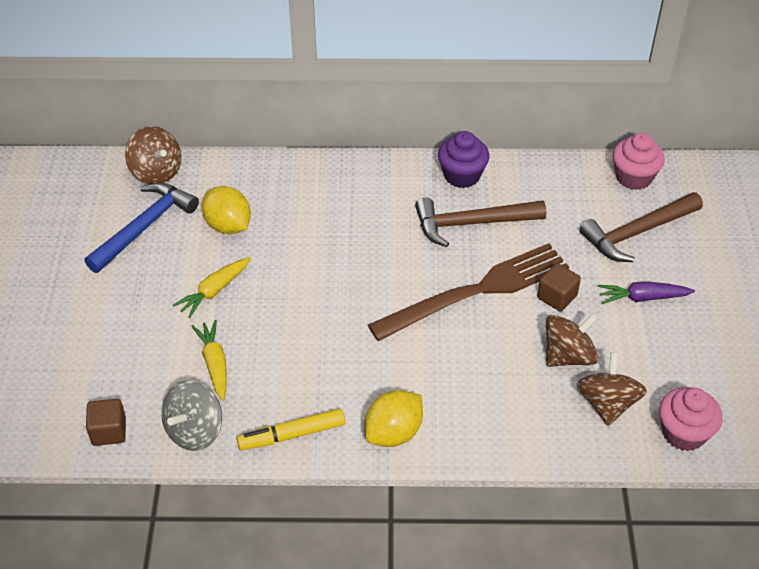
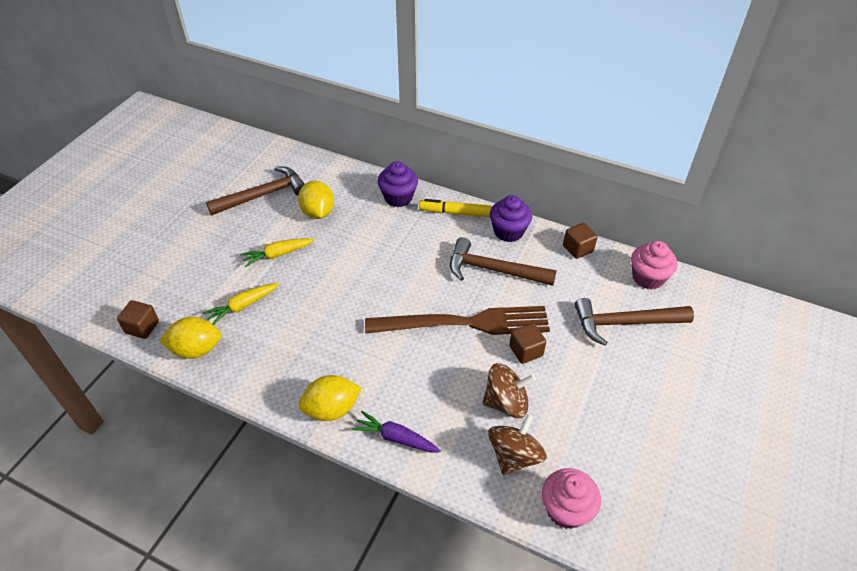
camera: 25 degrees right, 0 degrees up
(144, 227) = (263, 195): blue hammer -> brown hammer
(156, 172) = (296, 161): brown spinning top -> none
(195, 431) = (196, 349): grey spinning top -> yellow lemon
(214, 364) = (242, 306): yellow carrot -> yellow carrot turned 135 degrees counterclockwise
(292, 435) = (258, 380): yellow marker -> yellow marker (455, 212)
(312, 177) = (398, 197): none -> purple cupcake
(546, 170) = (578, 249): none -> brown cube
(642, 298) = (598, 378): purple carrot -> purple carrot (396, 438)

